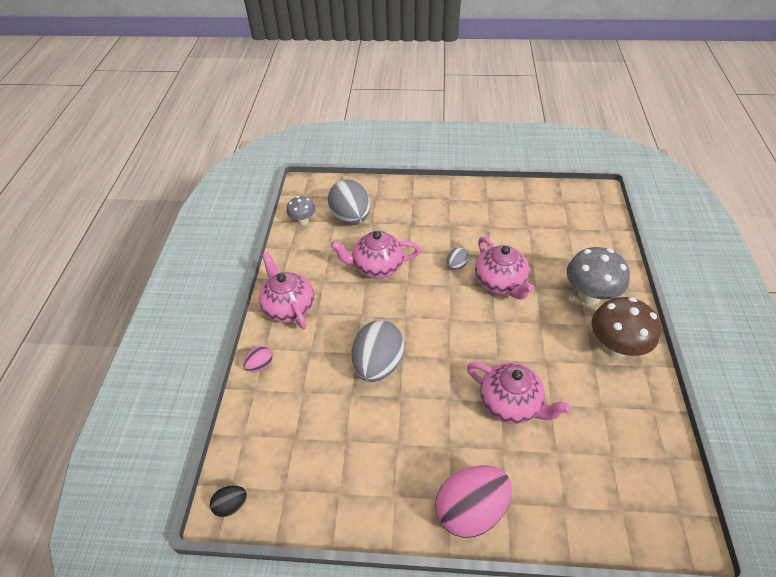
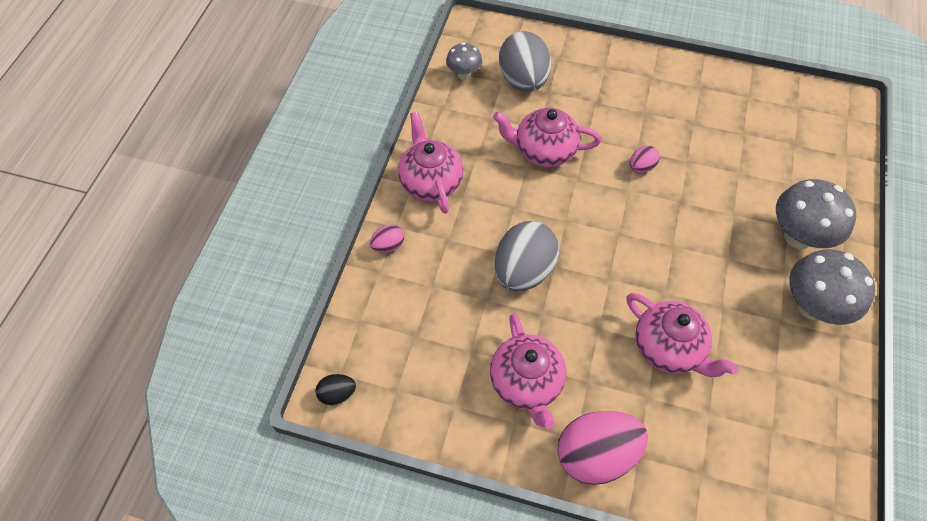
camera: 10 degrees right, 10 degrees up
(456, 265) = (641, 167): grey egg -> pink egg
(500, 283) = (690, 199): pink teapot -> pink teapot (526, 383)
(615, 347) = (812, 307): brown mushroom -> grey mushroom

